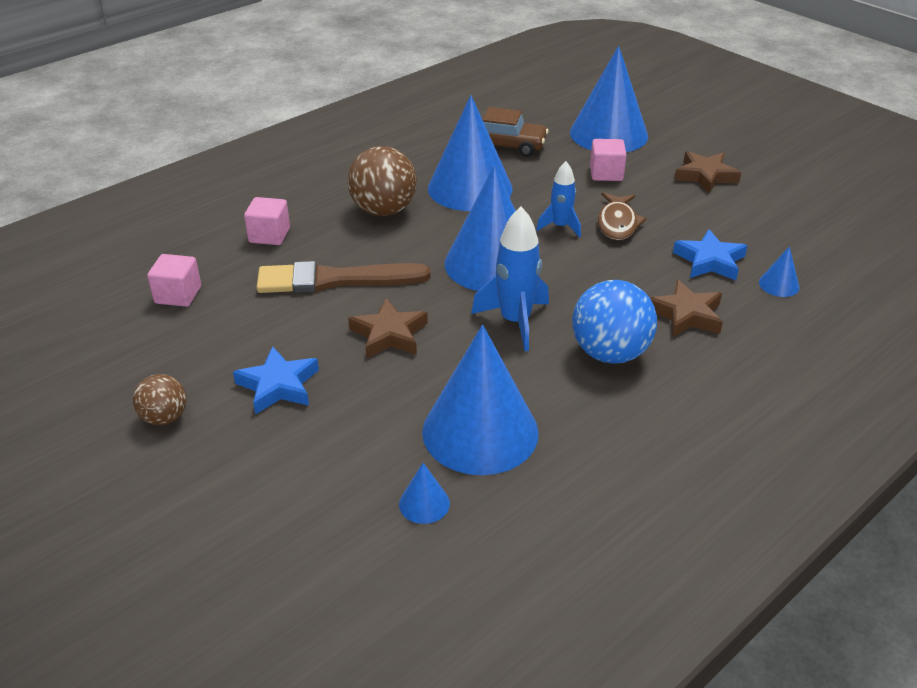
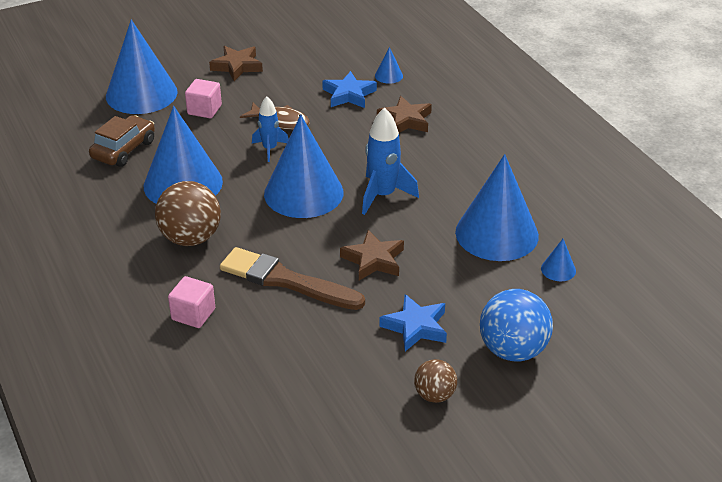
camera: 75 degrees left, 0 degrees up
(178, 295) = (263, 381): pink cube -> none
(335, 280) = (286, 281): brown brush -> brown brush turned 105 degrees clockwise
(610, 353) = (435, 161): blue ball -> blue ball (513, 350)

